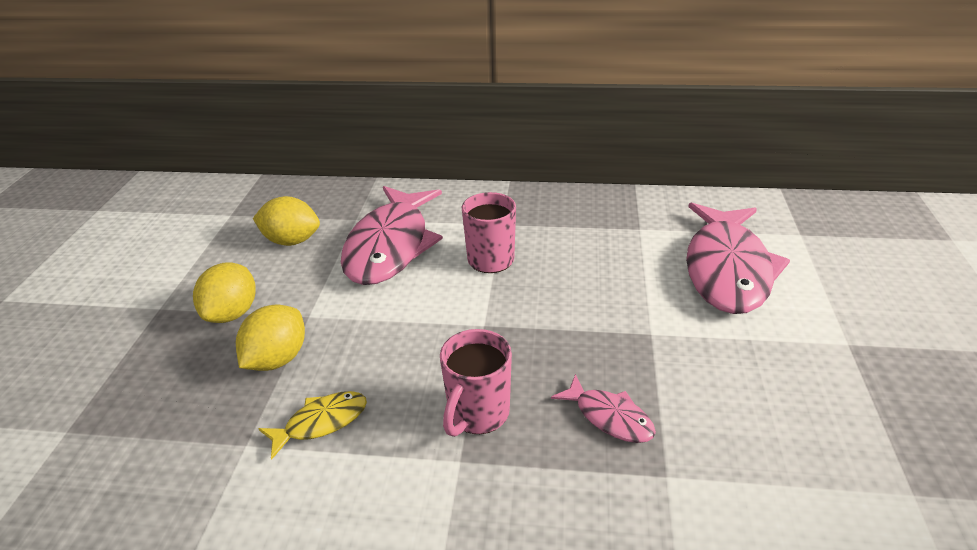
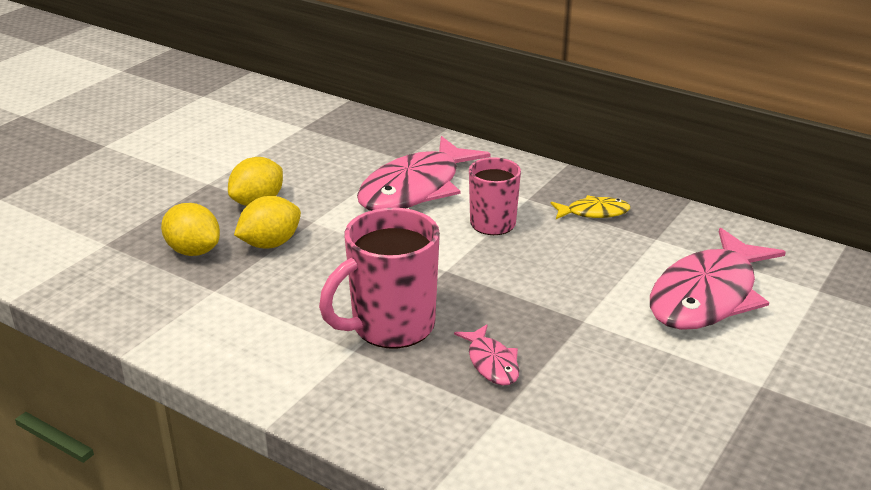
camera: 25 degrees right, 5 degrees down
(292, 241) = (337, 162): yellow lemon -> yellow lemon (193, 251)
(321, 422) = (274, 294): yellow fish -> yellow fish (593, 212)
(477, 414) = (390, 327): pink mug -> pink mug, size x1.54

